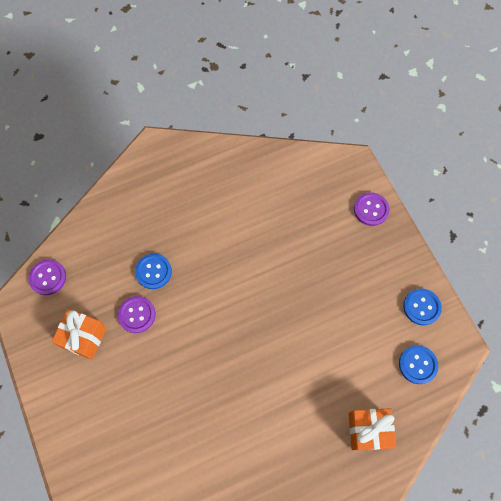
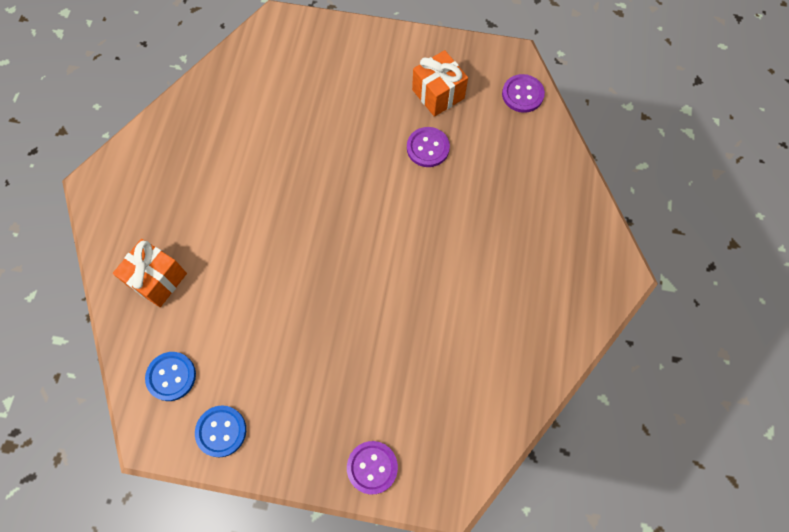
camera: 125 degrees right, 0 degrees up
(153, 271) = (462, 187): blue button -> none

